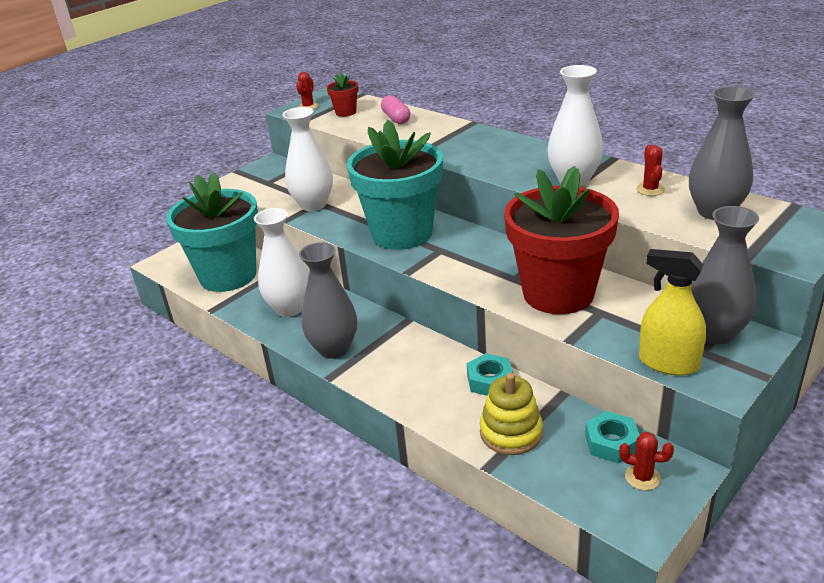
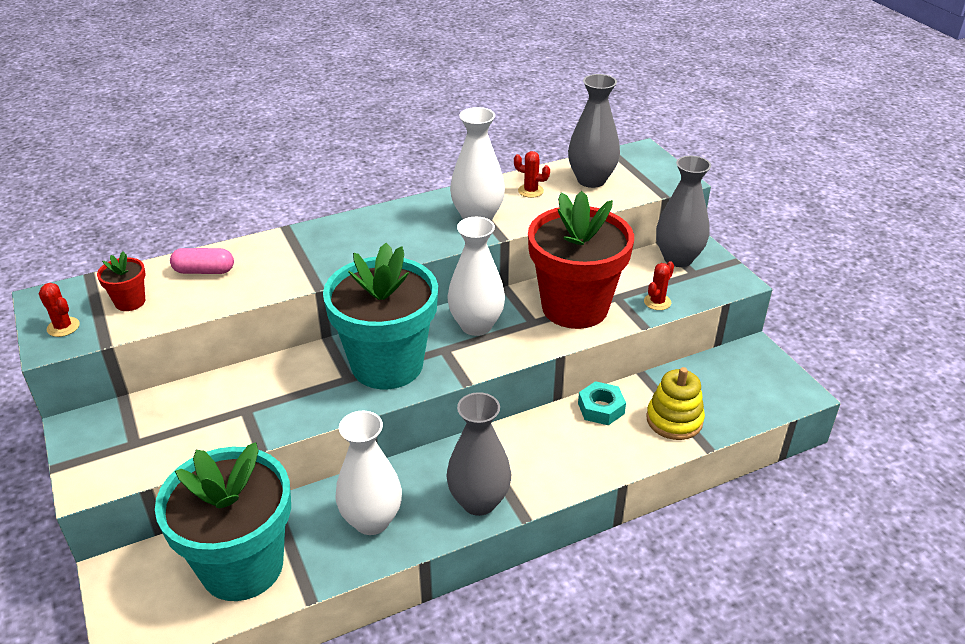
camera: 70 degrees left, 5 degrees up
(313, 205) = (247, 415): white vase -> white vase (476, 325)
(611, 443) = (712, 371): turquoise nut -> none
(642, 477) = (754, 372): red cactus -> red cactus (657, 302)
(668, 363) = (700, 292): yellow spray bottle -> none

